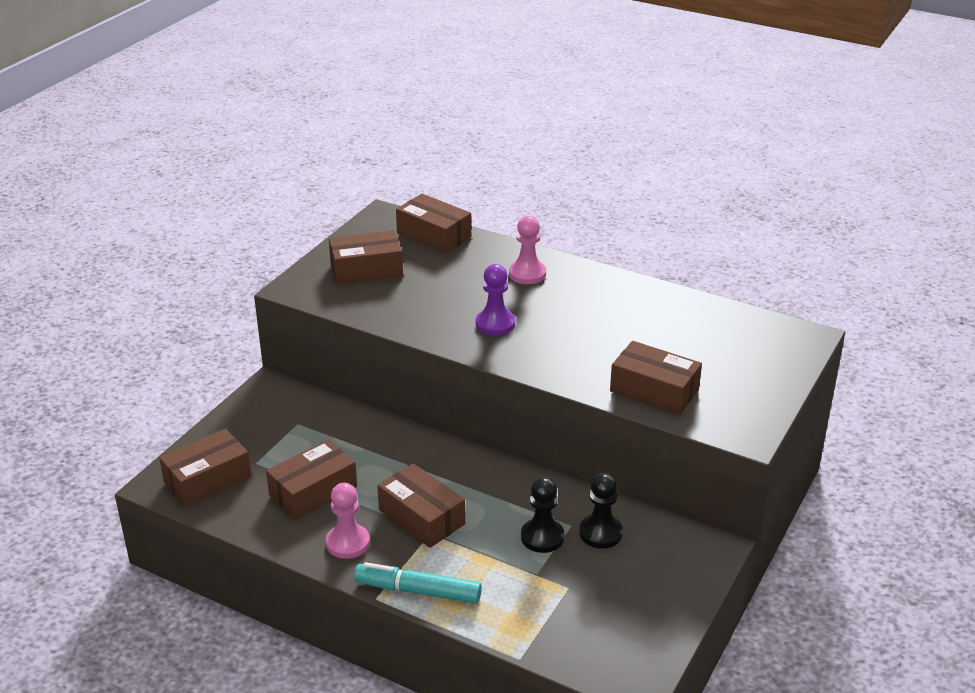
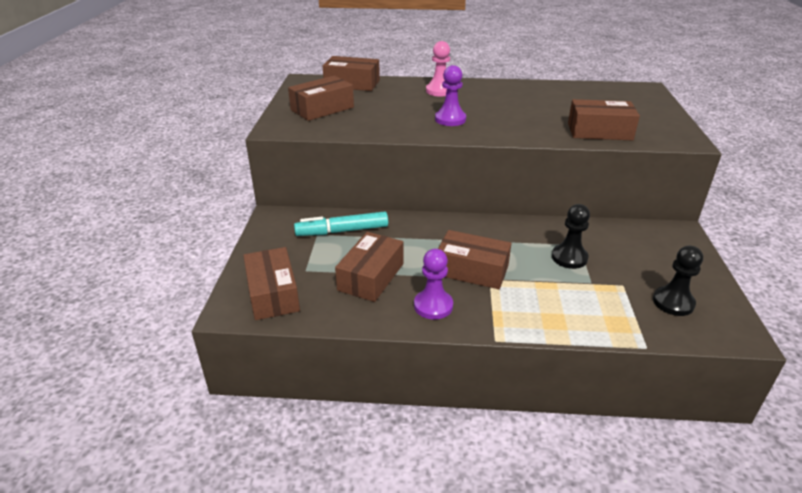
camera: 25 degrees left, 0 degrees up
(207, 479) = (272, 294): brown box -> brown box turned 45 degrees counterclockwise
(348, 543) = (433, 306): pink pawn -> purple pawn
(418, 591) = (521, 323): turquoise marker -> turquoise marker (342, 231)
(600, 533) = (603, 243): black pawn -> black pawn (673, 302)

